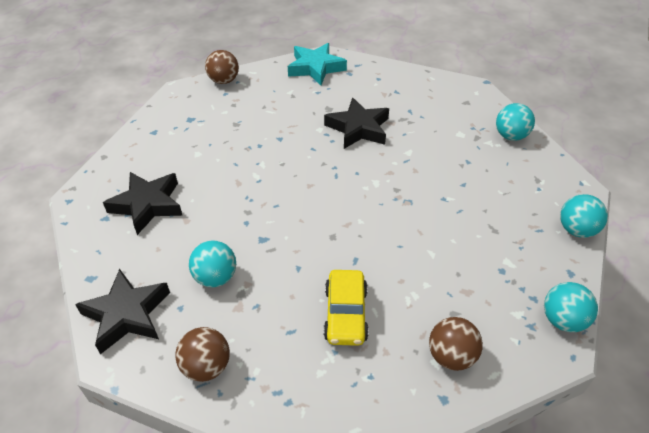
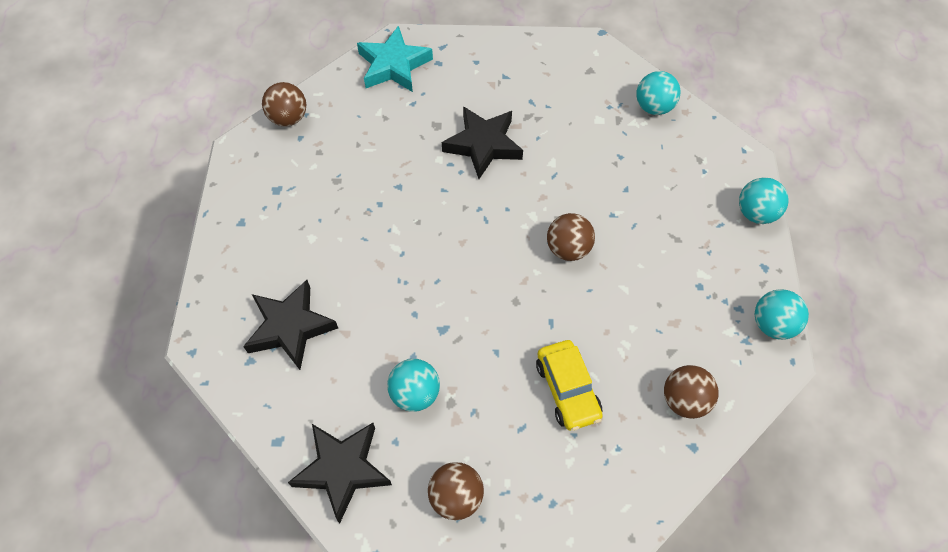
camera: 20 degrees left, 15 degrees up
(394, 212) = (568, 248): none -> brown ball

